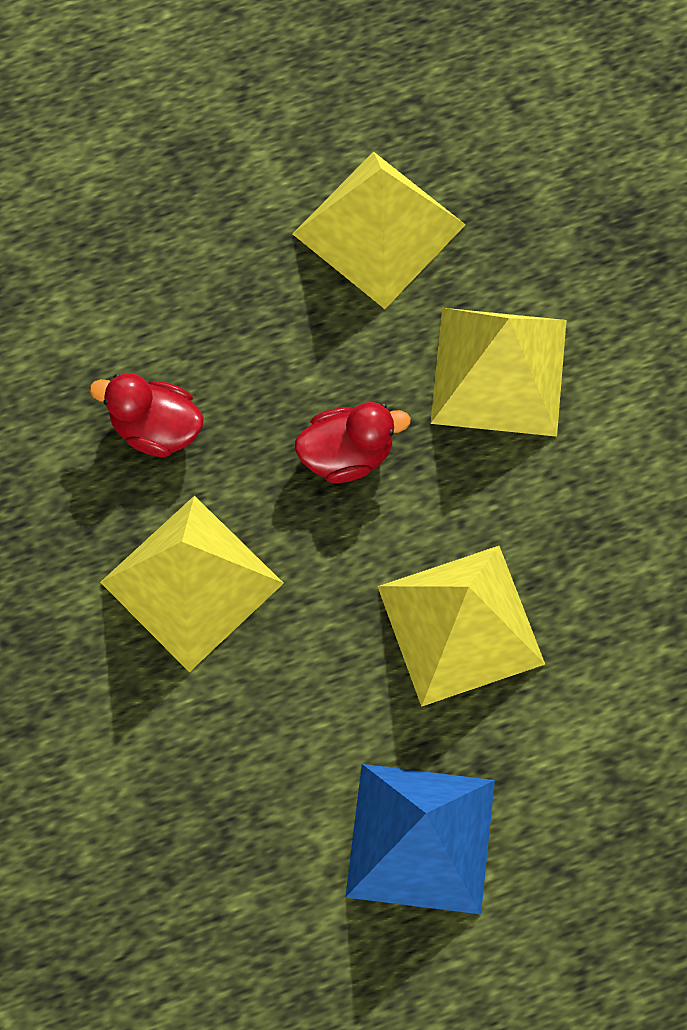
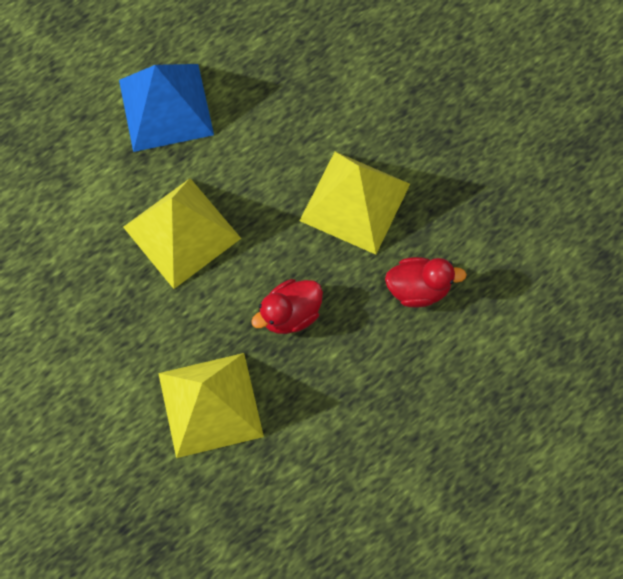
camera: 160 degrees right, 0 degrees up
(378, 229) = (327, 479): yellow pyramid -> none

